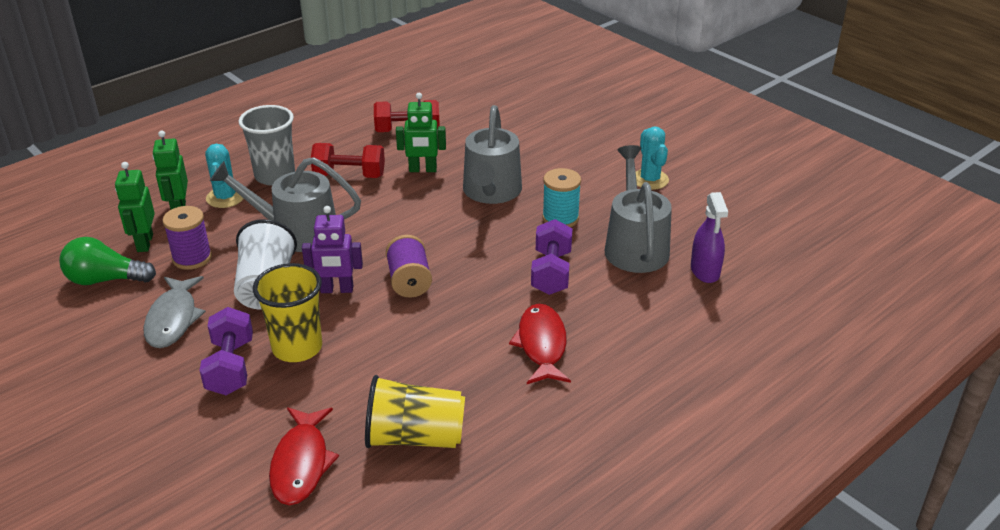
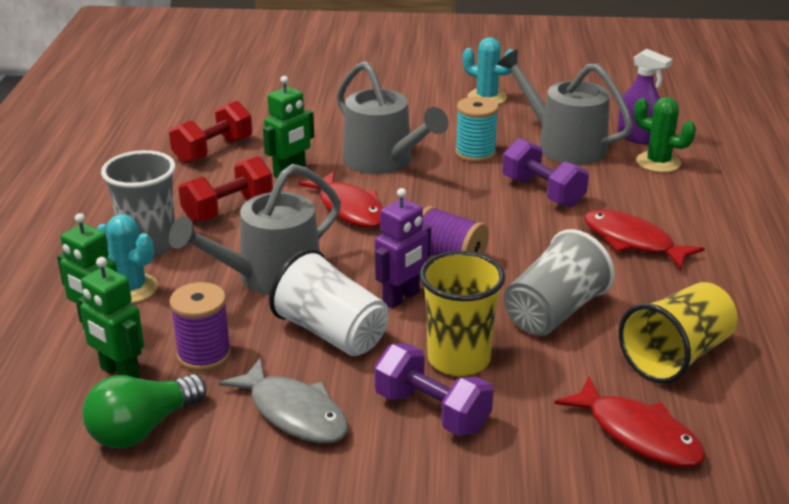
camera: 45 degrees left, 5 degrees down
(400, 357) = (554, 312): none -> grey cup
(412, 214) = (349, 209): none -> red fish
(680, 299) = (658, 162): none -> green cactus

